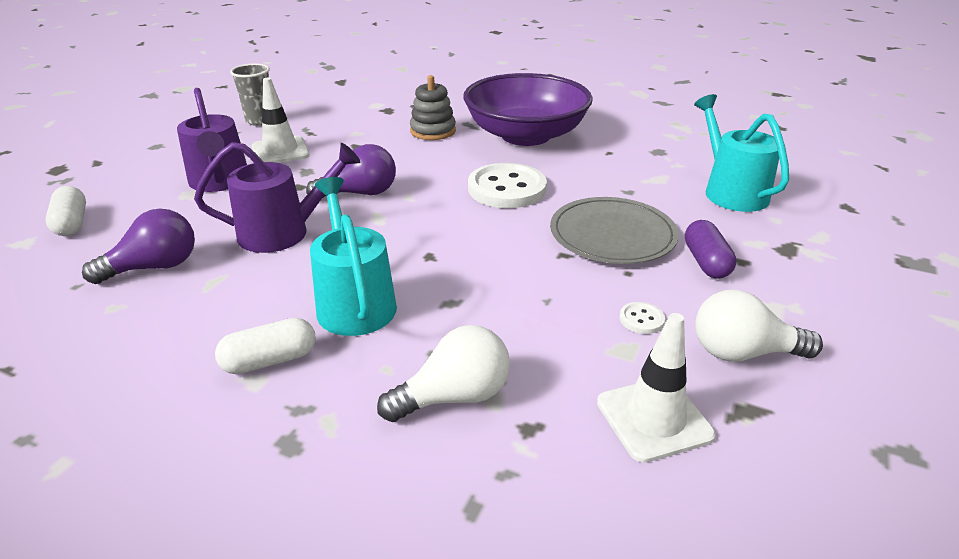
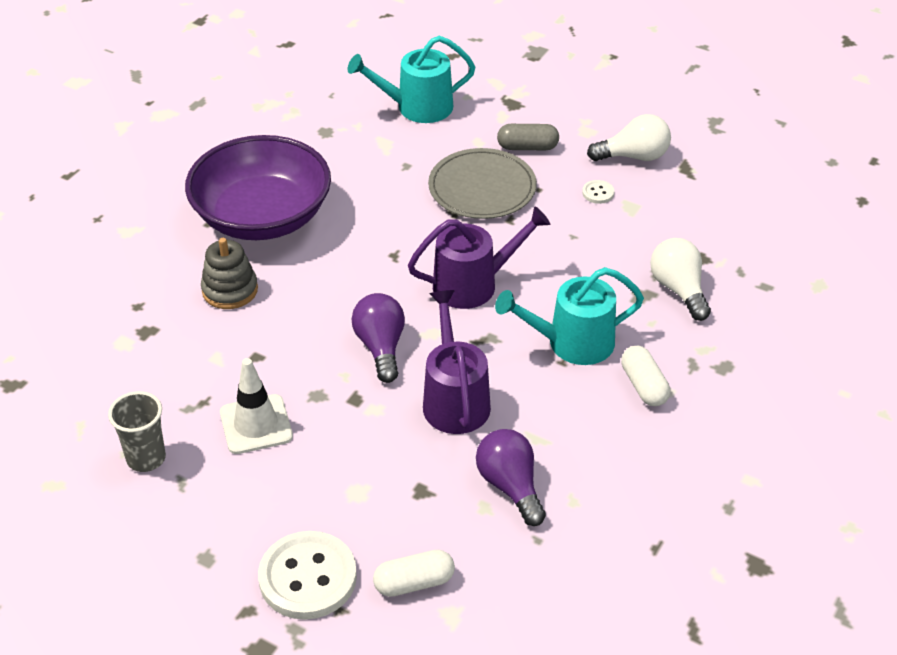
camera: 85 degrees left, 10 degrees up
(220, 182) = (331, 469): purple watering can -> purple watering can (473, 284)
(507, 188) = (388, 242): white button -> white button (308, 577)
(654, 419) = (694, 206): white traffic cone -> none
(706, 262) = (527, 147): purple capsule -> grey capsule
(742, 353) = (634, 156): white light bulb -> white light bulb turned 105 degrees counterclockwise

